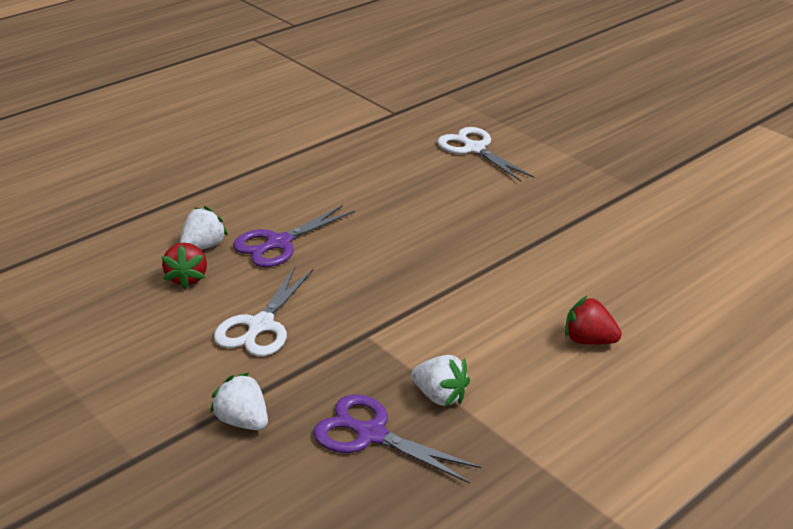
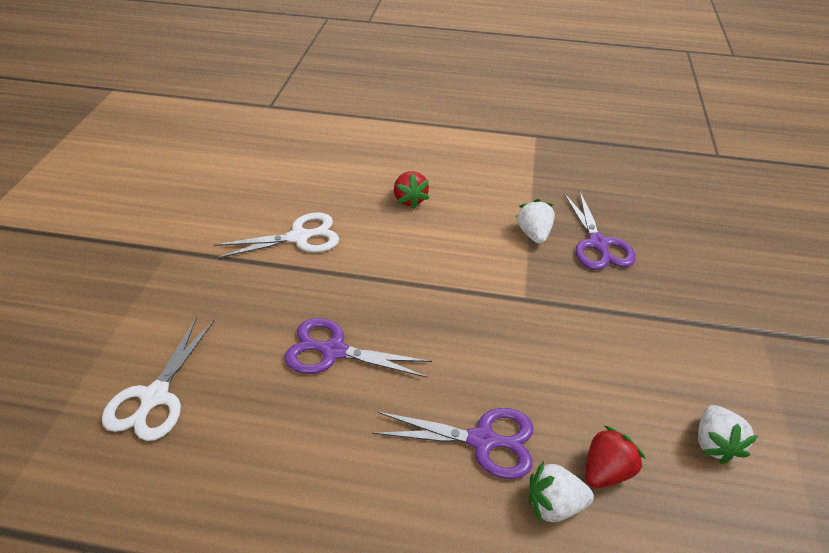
camera: 130 degrees left, 10 degrees up
(243, 421) = (668, 304): white strawberry -> white strawberry (714, 443)
(260, 326) = (589, 364): white scissors -> white scissors (299, 237)
(431, 219) = (333, 351): none -> purple scissors

